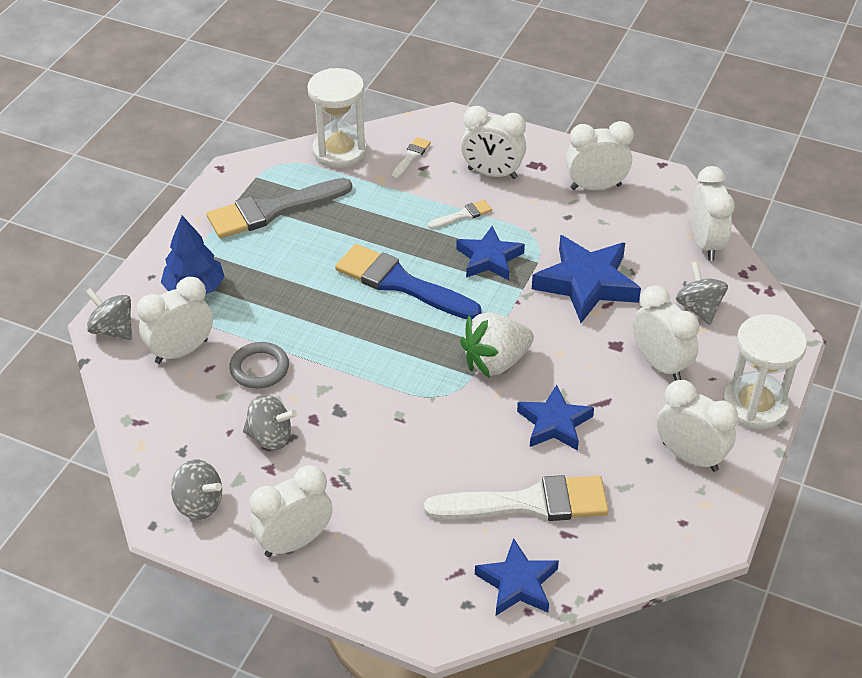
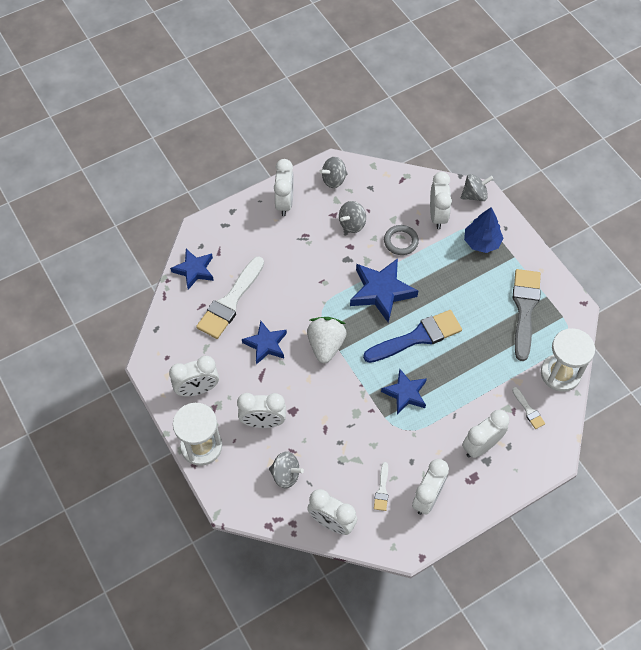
camera: 125 degrees right, 15 degrees up
(462, 215) = (453, 404): white brush -> white brush (382, 489)
(586, 284) = (348, 430): blue star -> blue star (381, 292)

